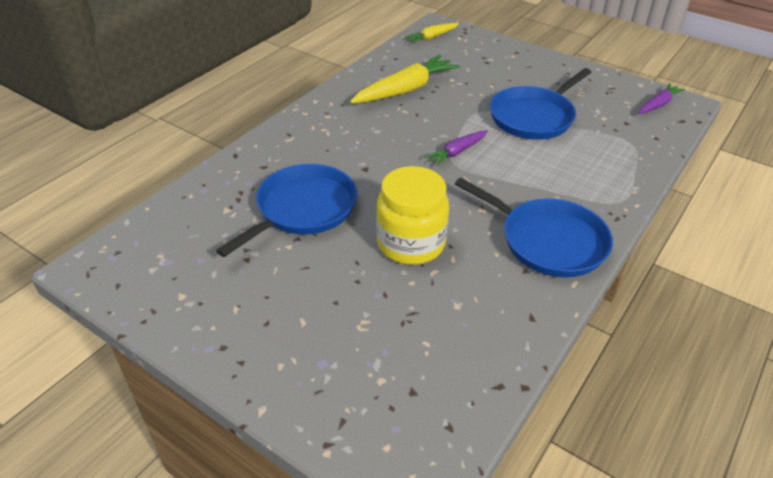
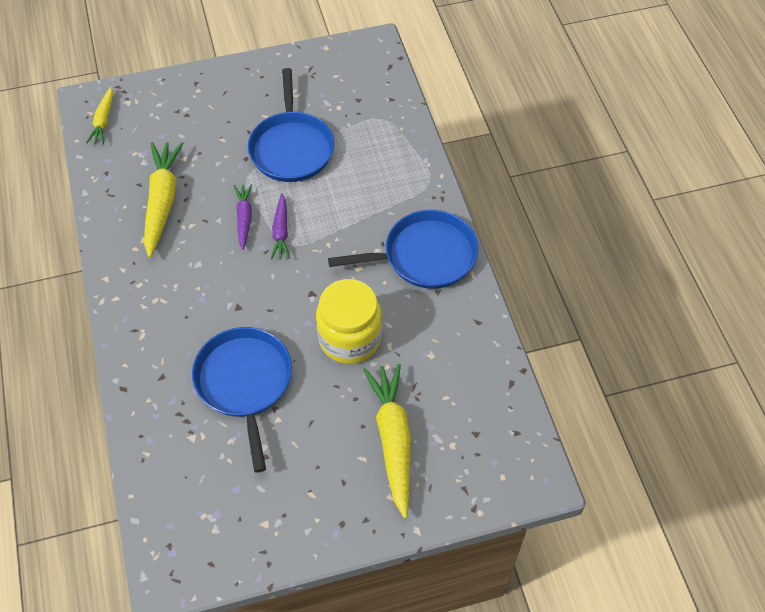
camera: 50 degrees left, 15 degrees up
(342, 332) = (393, 440): none -> yellow carrot
(658, 104) = (359, 61): purple carrot -> purple carrot (244, 218)

